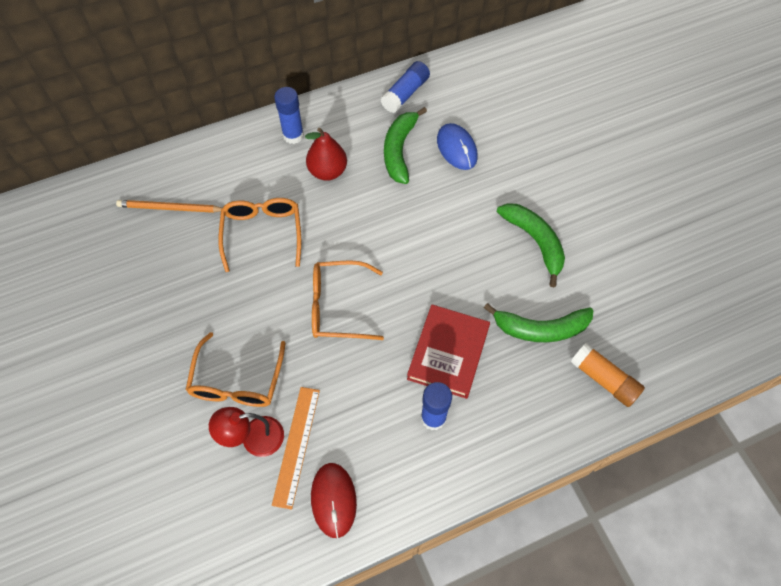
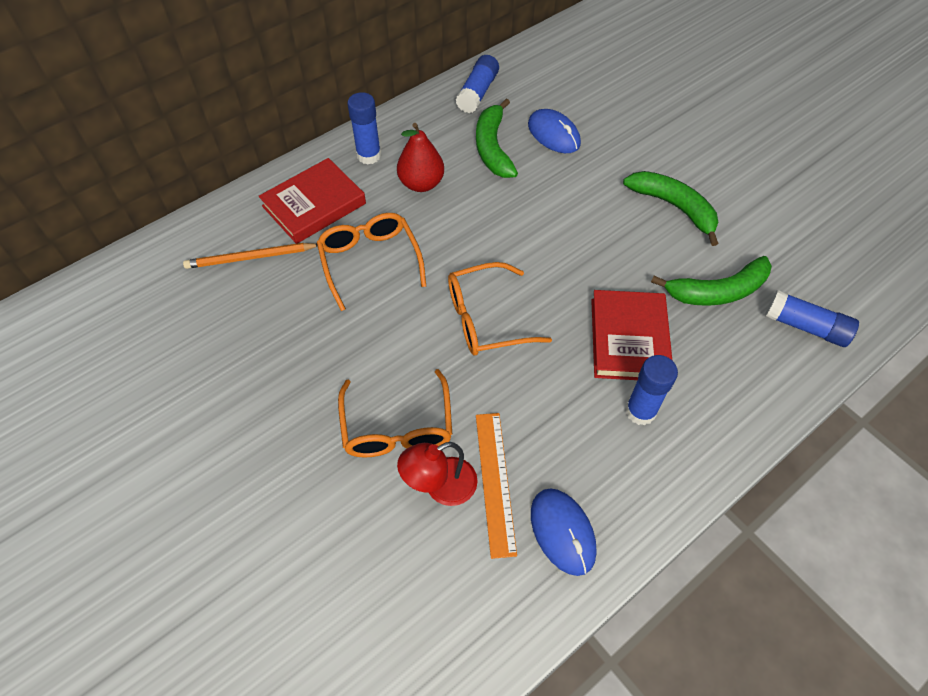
camera: 15 degrees left, 5 degrees down
(234, 172) = (314, 205): none -> red book
(333, 500) = (562, 532): red mouse -> blue mouse
(603, 379) = (805, 326): orange glue stick -> blue glue stick

